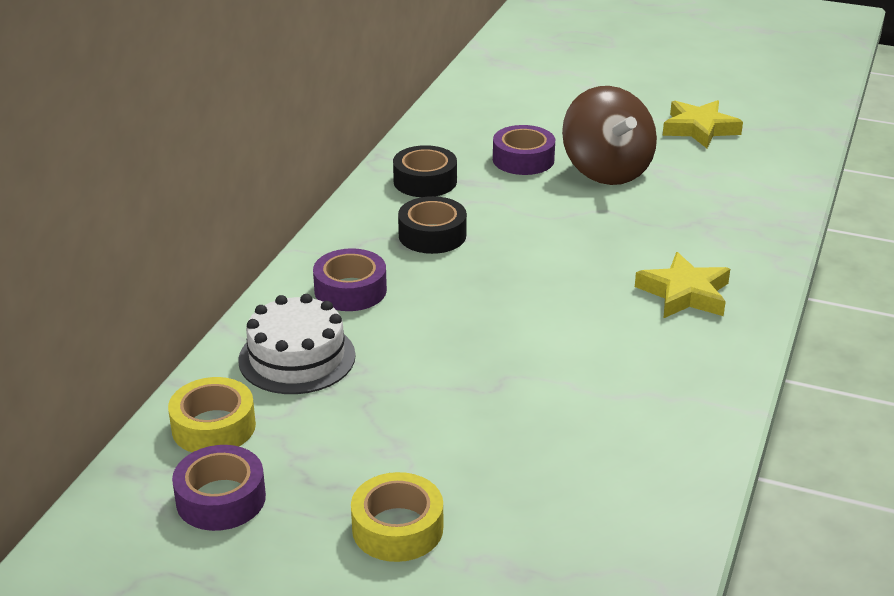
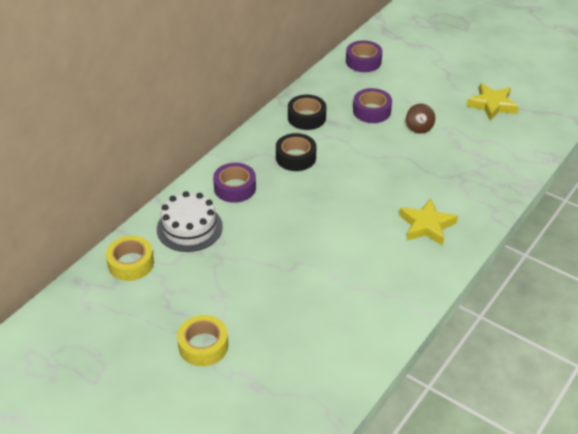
camera: 15 degrees right, 10 degrees up
(221, 499) = (120, 308): purple tape -> purple tape (363, 61)
(606, 170) = (419, 127): brown spinning top -> brown spinning top, size x0.48

